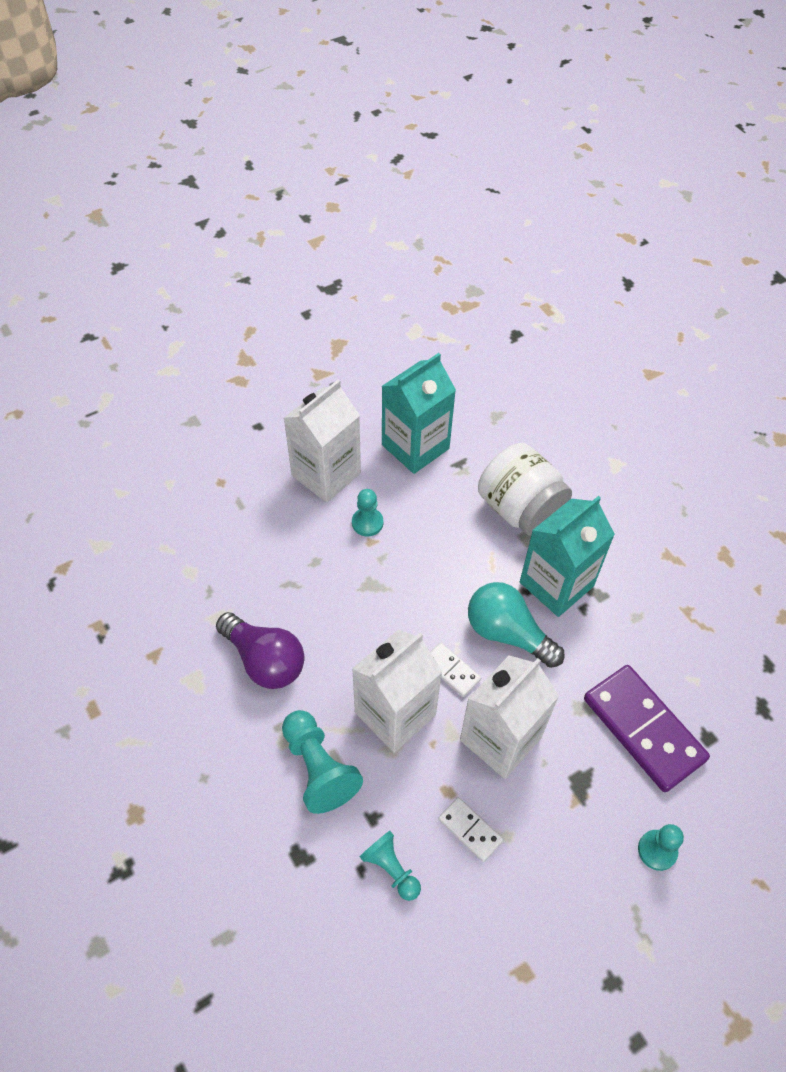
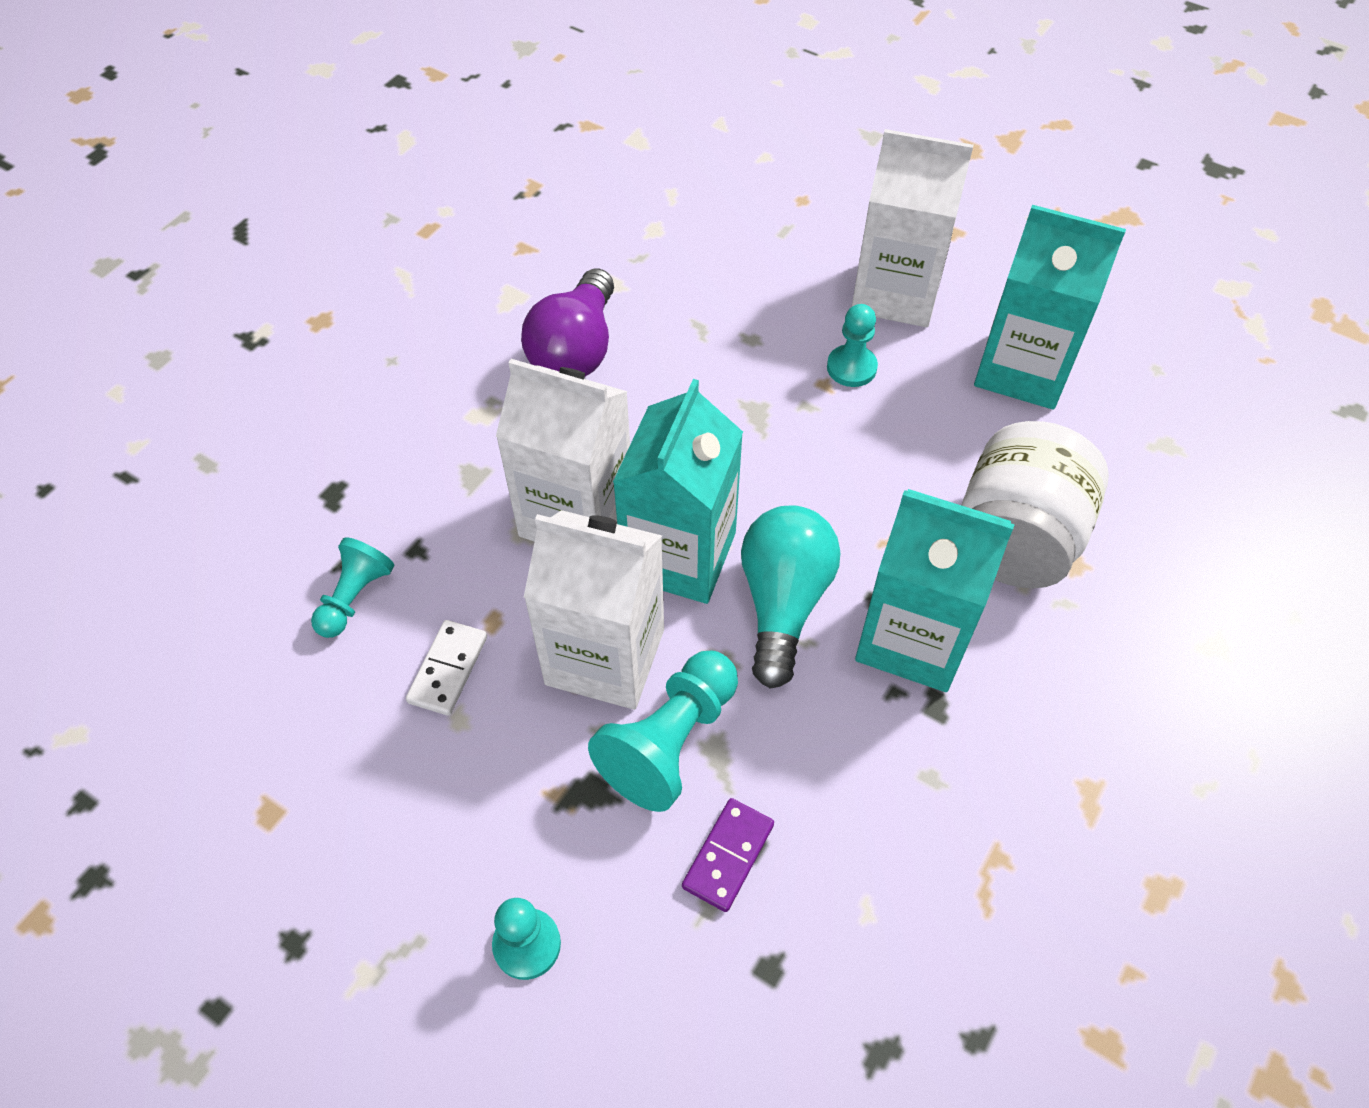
camera: 65 degrees right, 0 degrees up
(318, 768) = (456, 464): turquoise pawn -> turquoise pawn (670, 742)
(451, 670) = (679, 555): white domino -> turquoise carton
(643, 729) = (728, 856): purple domino -> purple domino, size x0.48

